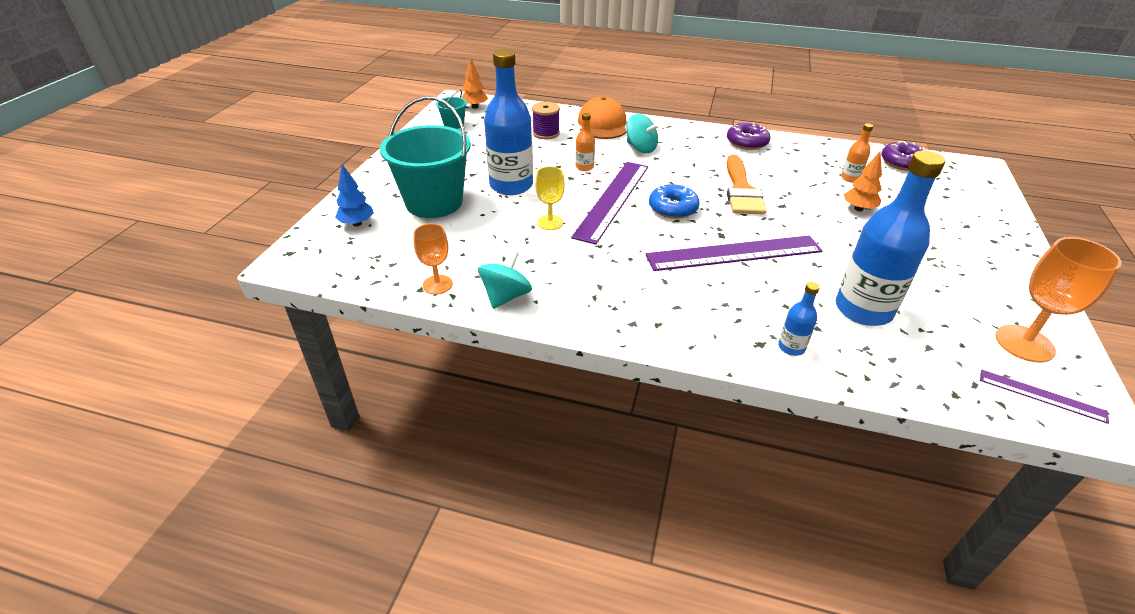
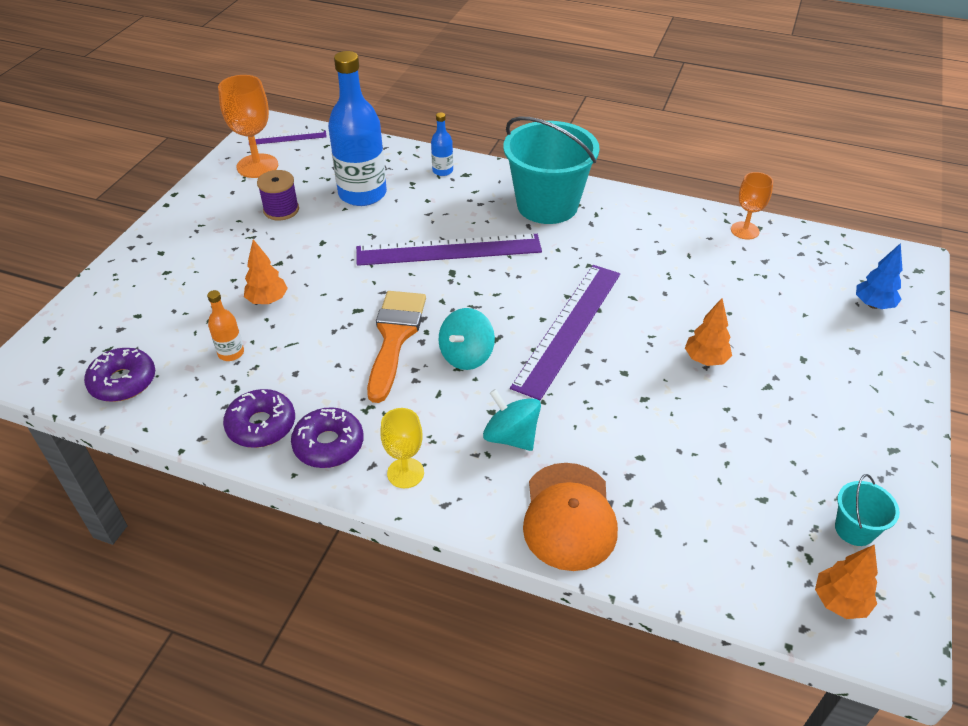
camera: 175 degrees left, 5 degrees up
(434, 202) = (797, 333): turquoise bucket -> turquoise bucket (547, 205)
(506, 296) = (677, 217): turquoise spinning top -> turquoise spinning top (466, 356)
(511, 185) = (705, 359): blue bottle -> orange tree
(546, 133) = (673, 489): purple spool -> purple spool (281, 210)
(550, 222) = (645, 296): yellow goblet -> yellow goblet (405, 473)
(584, 167) = (604, 394): orange bottle -> none
(673, 208) = (495, 311): blue donut -> none
(793, 148) = (261, 425): none -> purple donut
(1041, 396) = (287, 138): purple ruler -> purple ruler turned 45 degrees counterclockwise

